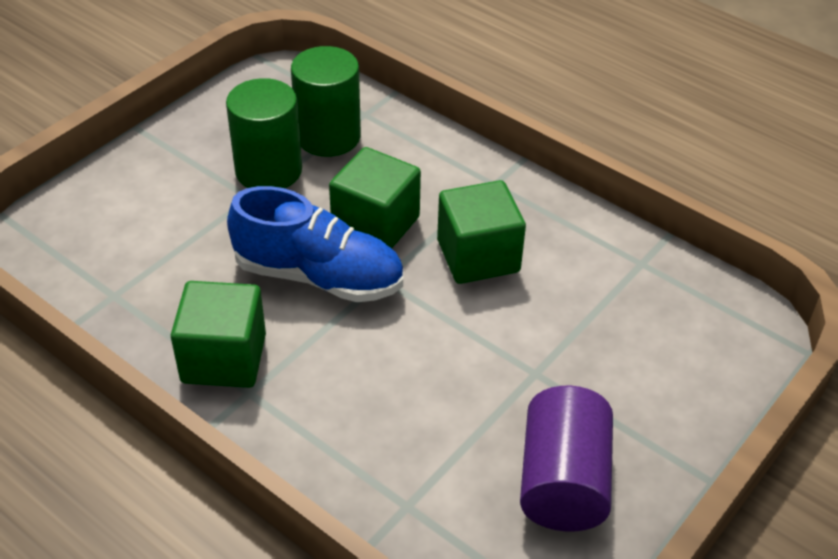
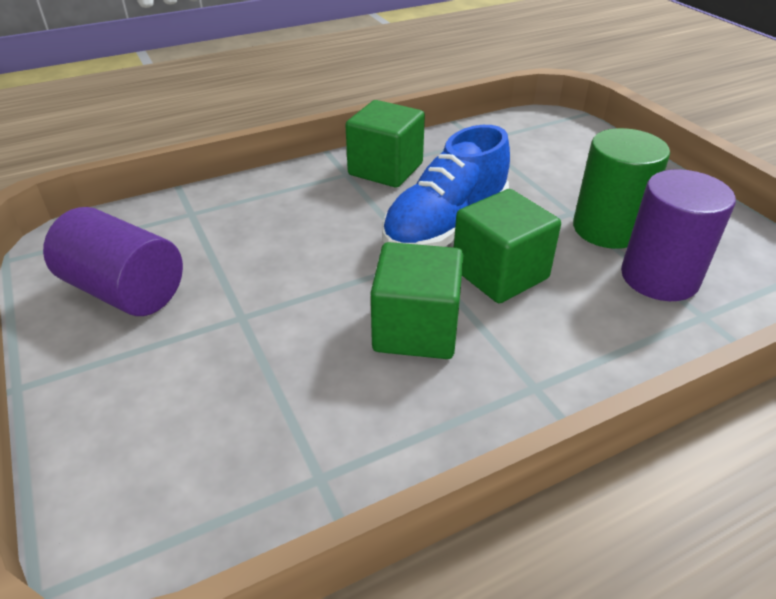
camera: 115 degrees right, 5 degrees down
(328, 137) = (659, 277): green cylinder -> purple cylinder

